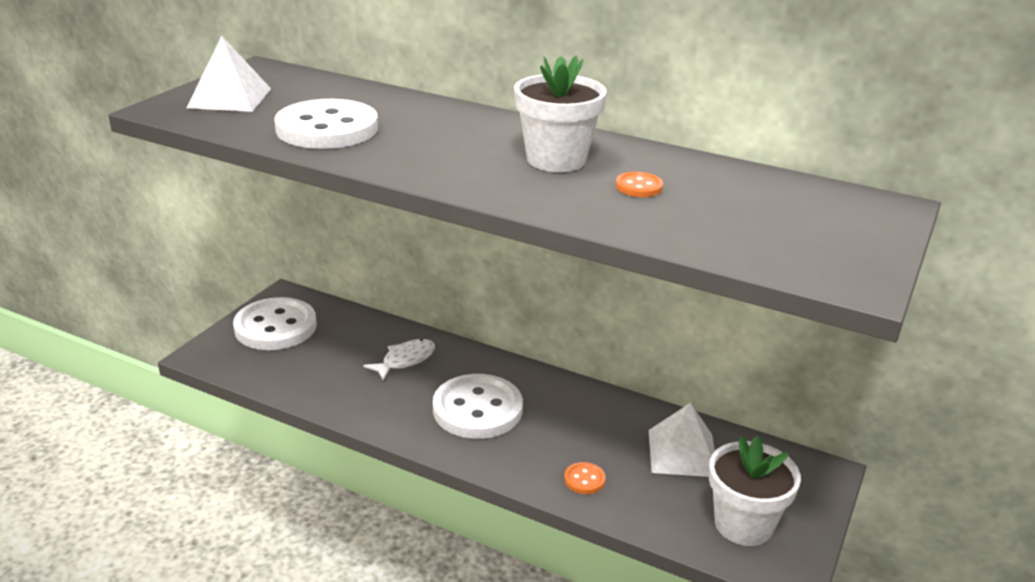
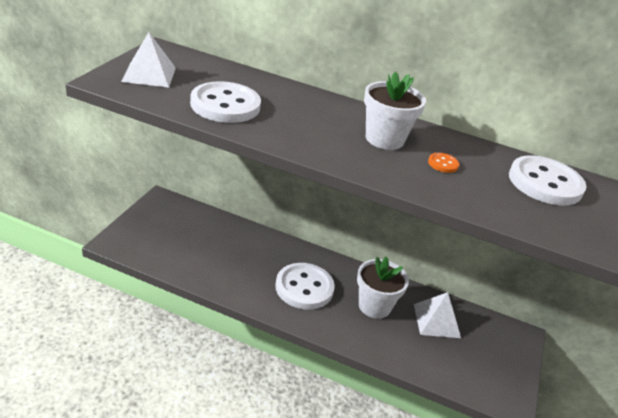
camera: 10 degrees left, 5 degrees up
(275, 327) = (159, 222): white button -> white button (545, 183)
(405, 360) = (251, 250): white fish -> none
(584, 479) = (380, 339): orange button -> none
(743, 524) = (480, 371): white flower pot -> white flower pot (374, 306)

